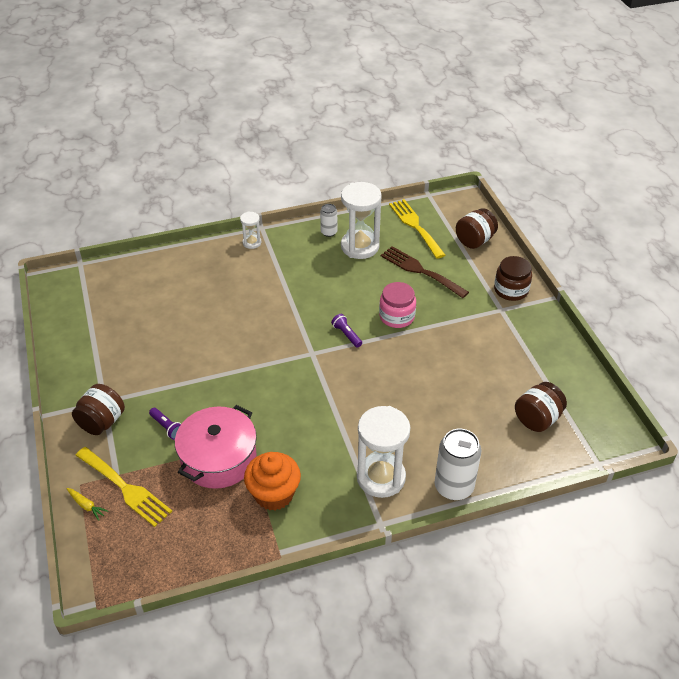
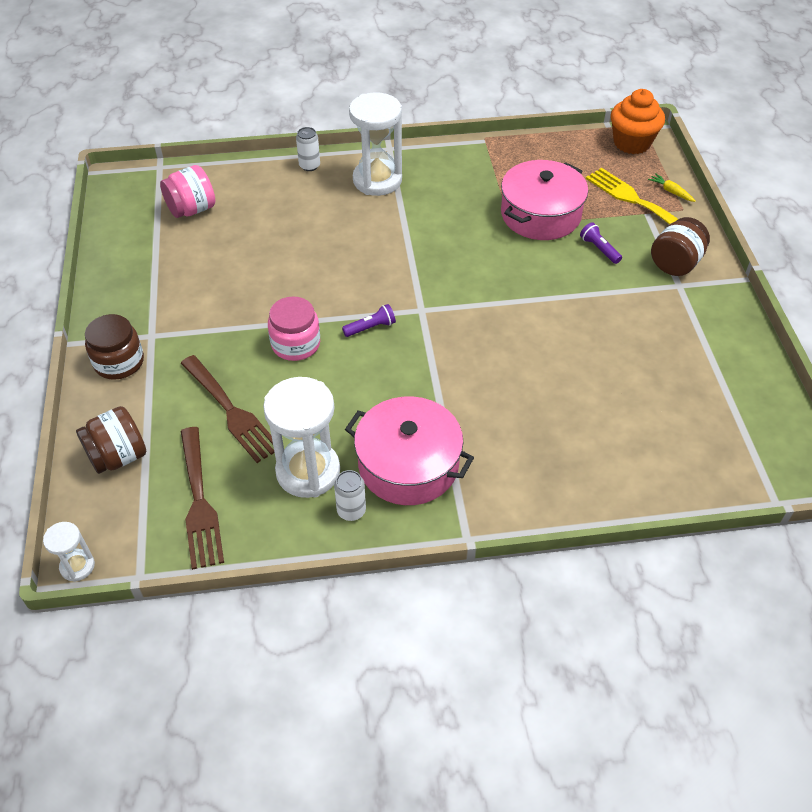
camera: 170 degrees left, 5 degrees up
(252, 243) = (487, 507): white hourglass -> white hourglass (77, 566)
(274, 494) = (485, 180): orange cupcake -> orange cupcake (632, 143)
(301, 257) = (408, 464): none -> pink pot
(346, 335) = (371, 327): purple flashlight -> purple flashlight turned 90 degrees counterclockwise
(415, 226) = (199, 502): yellow fork -> brown fork
(454, 487) = (309, 166): white can -> white can, size x0.55
(537, 419) = (192, 209): brown jar -> pink jar

